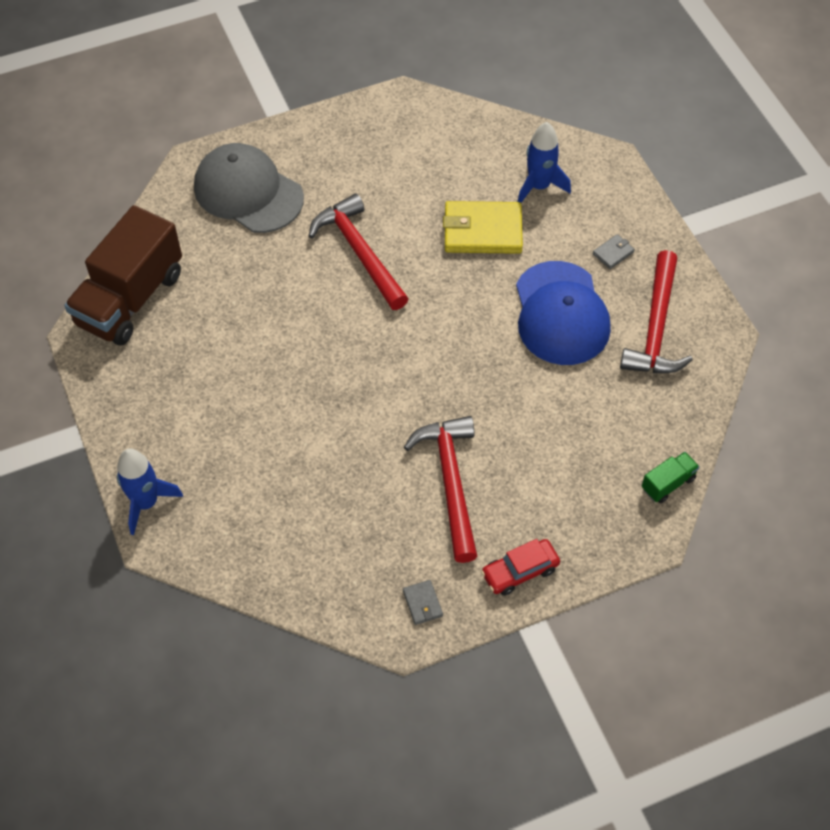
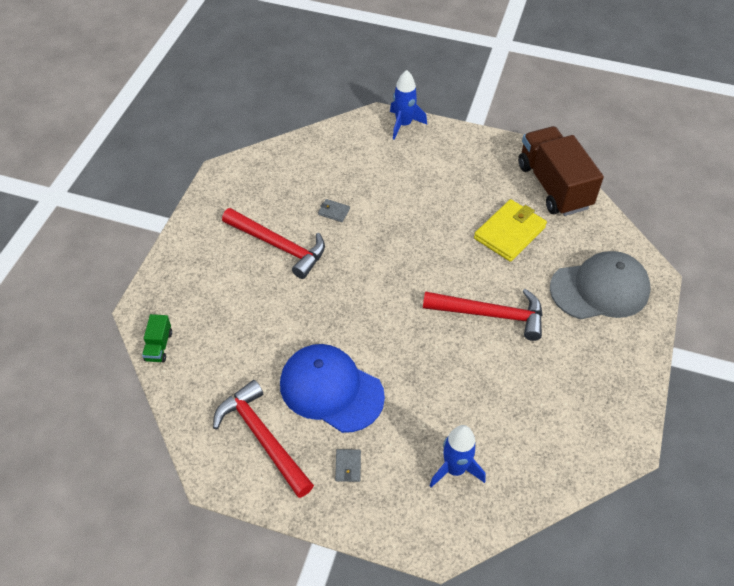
camera: 130 degrees right, 5 degrees down
(422, 603) = (228, 189): grey wallet -> grey wallet (334, 212)
(482, 231) = (445, 398): yellow wallet -> yellow wallet (509, 232)
(520, 571) = (195, 238): red car -> none

